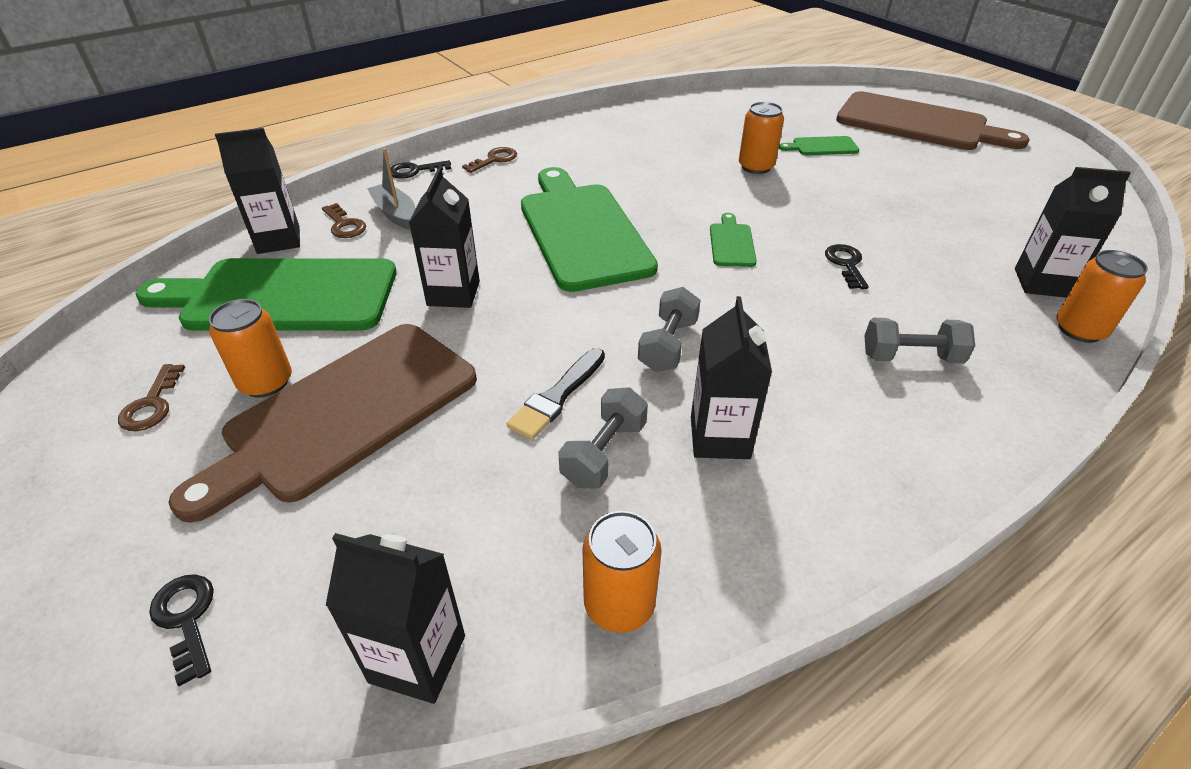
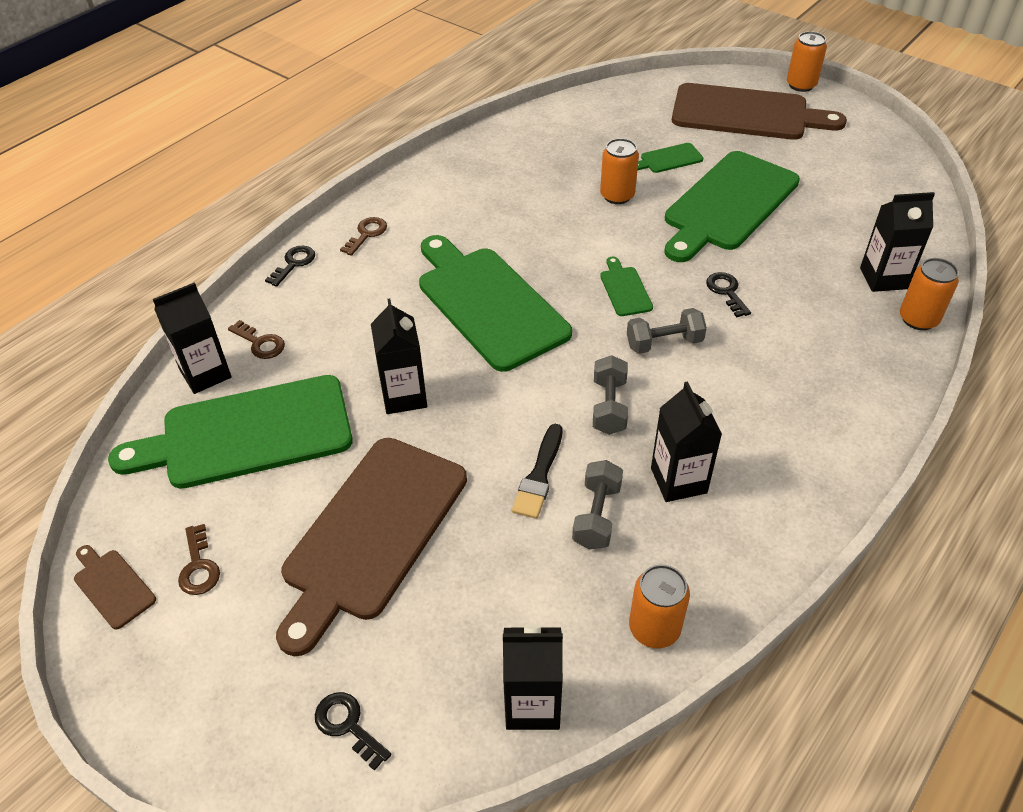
camera: 15 degrees left, 5 degrees up
(59, 403) = (112, 586): none -> brown cutting board
(266, 382) = (287, 522): orange can -> orange can (801, 85)
(395, 214) = (303, 319): grey boat -> none
(415, 171) = (294, 263): black key -> black key turned 150 degrees clockwise
(873, 191) = (728, 204): none -> green cutting board
(911, 357) = (800, 374): grey dumbbell -> grey dumbbell (664, 343)

